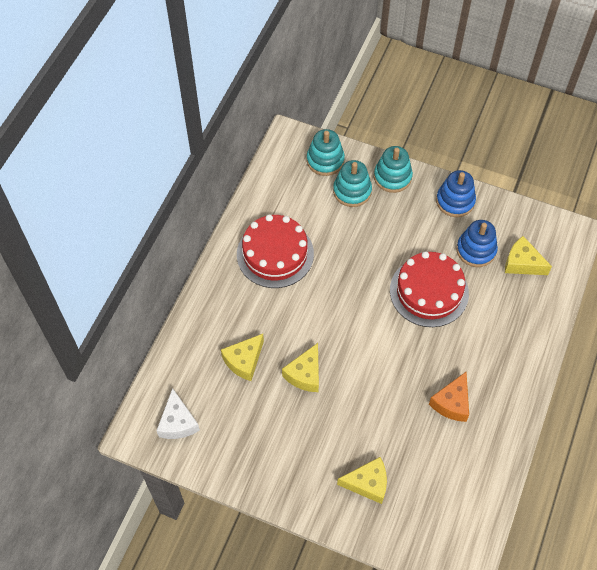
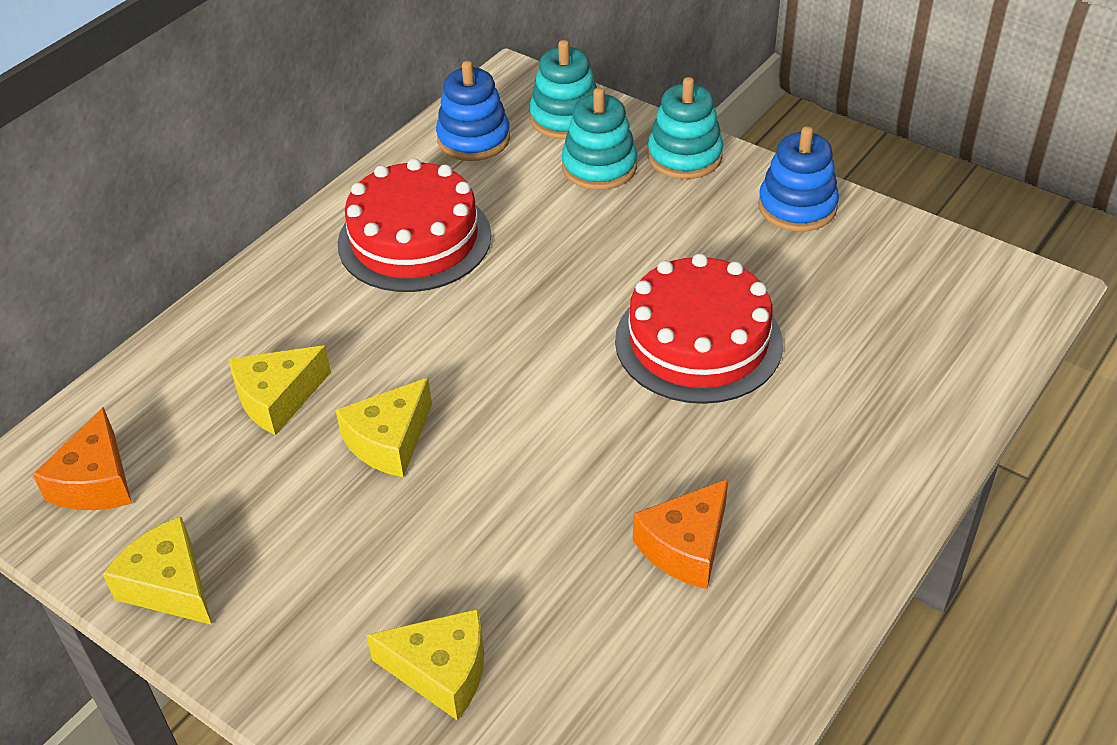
camera: 15 degrees right, 15 degrees down
(178, 422) = (96, 482): white cheese -> orange cheese
(476, 250) = (818, 288): blue stacking toy -> blue stacking toy (473, 139)
(522, 263) = (910, 323): yellow cheese -> yellow cheese (169, 585)

